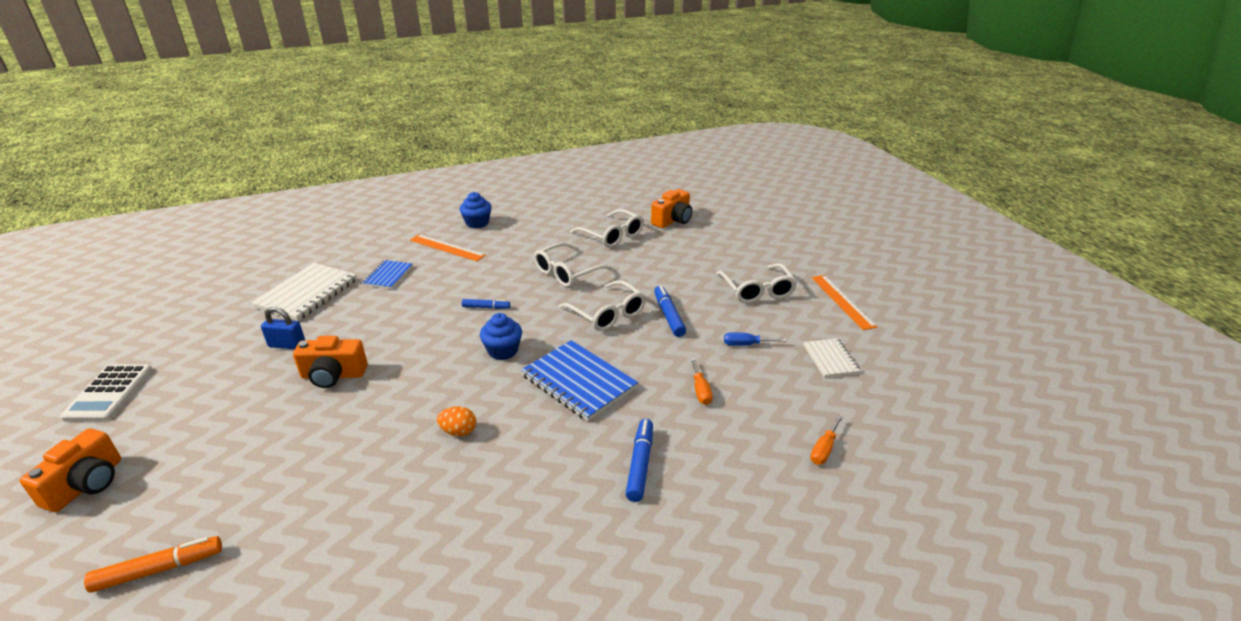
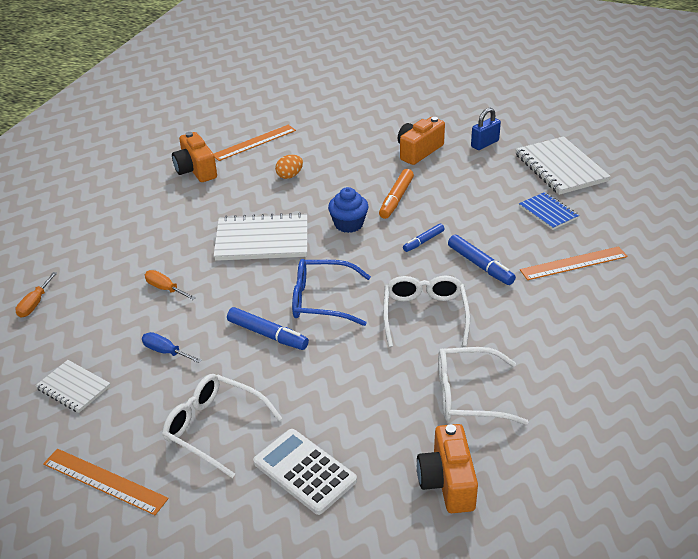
camera: 135 degrees right, 5 degrees up
(86, 484) = (415, 71): orange camera -> orange camera (196, 170)
(109, 393) = (503, 83): white calculator -> white calculator (304, 471)
(159, 569) = (321, 80): orange marker -> orange marker (396, 199)
(410, 509) = (254, 142): none -> orange ruler
(477, 223) = (619, 307): blue cupcake -> none
(578, 382) = (262, 240): blue notebook -> white notebook
(607, 314) = (322, 300): white glasses -> blue glasses
(640, 464) = (157, 224): blue marker -> blue marker (480, 265)
(746, 345) = (165, 352): blue screwdriver -> blue screwdriver turned 105 degrees counterclockwise
(824, 449) = (35, 304): orange screwdriver -> orange screwdriver turned 150 degrees counterclockwise

